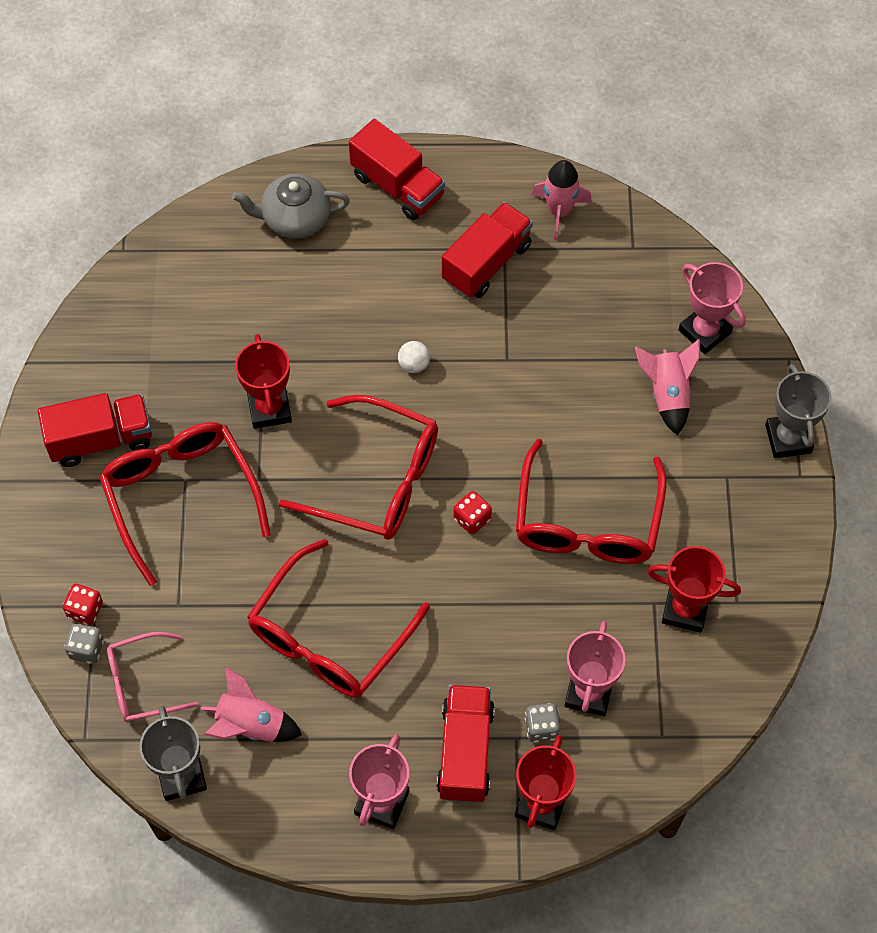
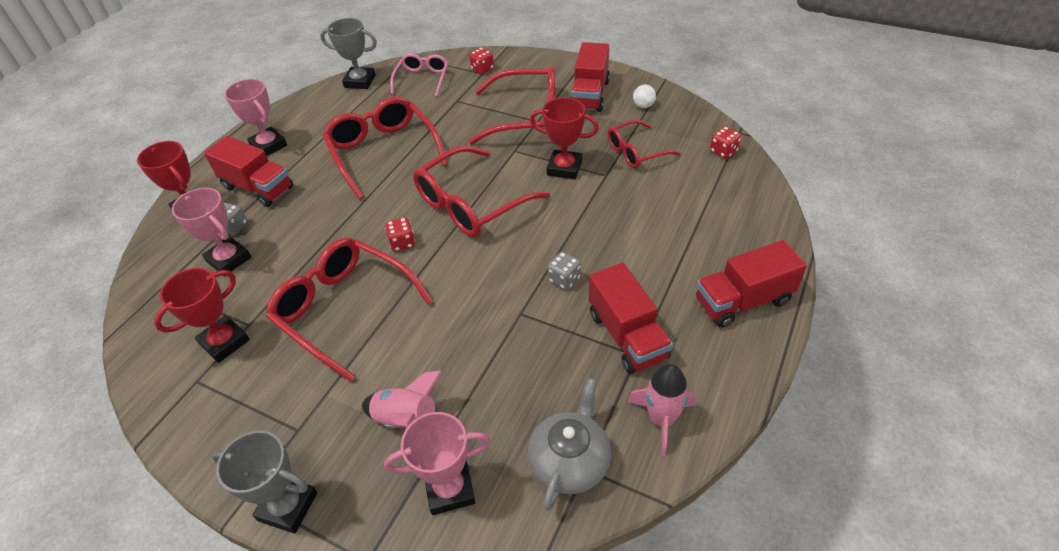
camera: 120 degrees right, 15 degrees down
(86, 649) = (459, 66): grey dice -> grey dice (564, 279)
(168, 257) = (723, 151): none -> red dice
(206, 345) = (636, 152): none -> red glasses
(251, 725) = (361, 110): pink rocket -> none
(295, 218) = (732, 225): grey teapot -> grey teapot (570, 461)
(414, 365) = (552, 253): white ball -> white ball (643, 106)

